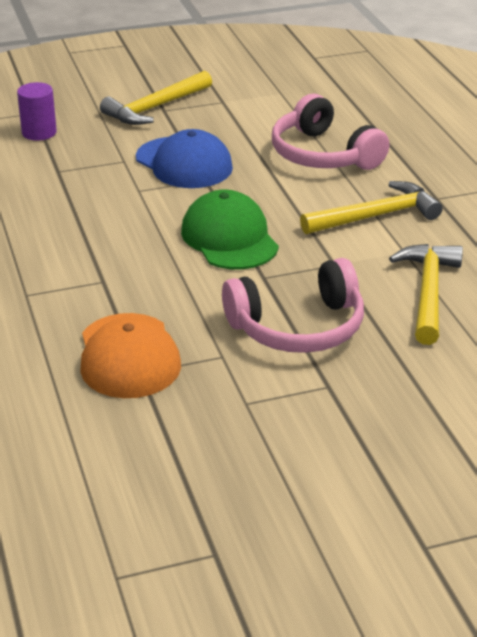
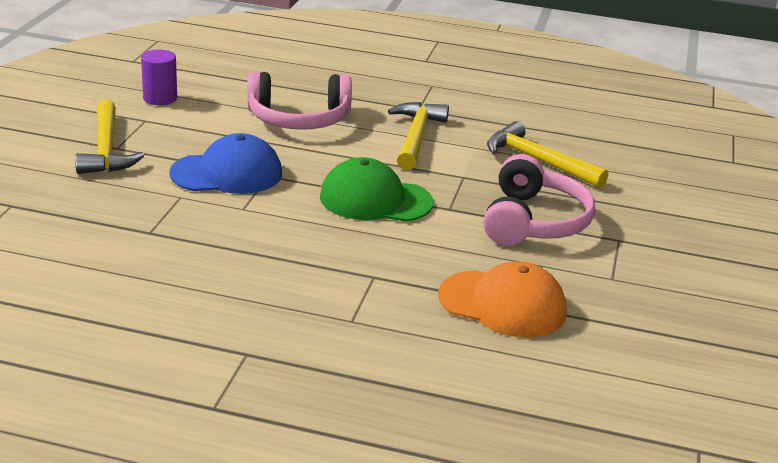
camera: 60 degrees left, 5 degrees down
(39, 132) = (58, 216): purple cylinder -> purple cylinder (160, 98)

